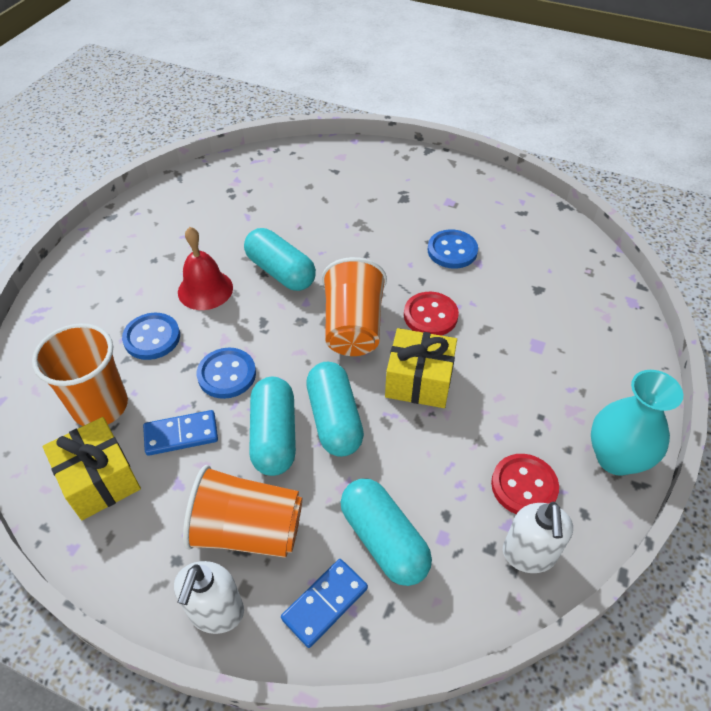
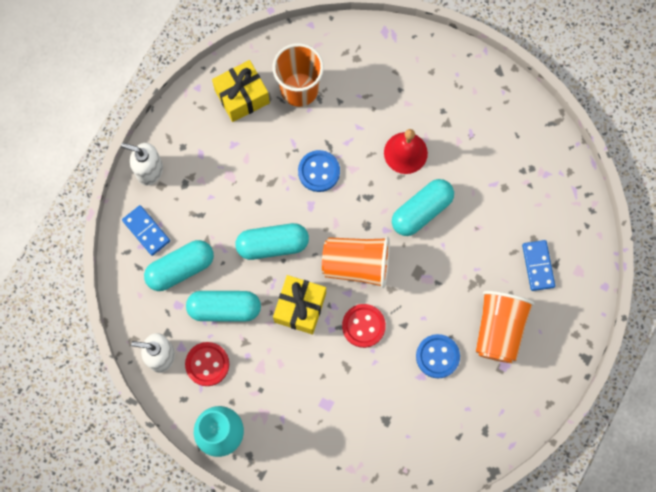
camera: 95 degrees right, 25 degrees up
(152, 338) = (358, 117): blue button -> none
(181, 434) = (271, 143): blue domino -> blue domino (538, 266)
(248, 530) = (197, 187): orange cup -> orange cup (499, 329)
(274, 436) = (263, 204): turquoise capsule -> turquoise capsule (224, 308)

